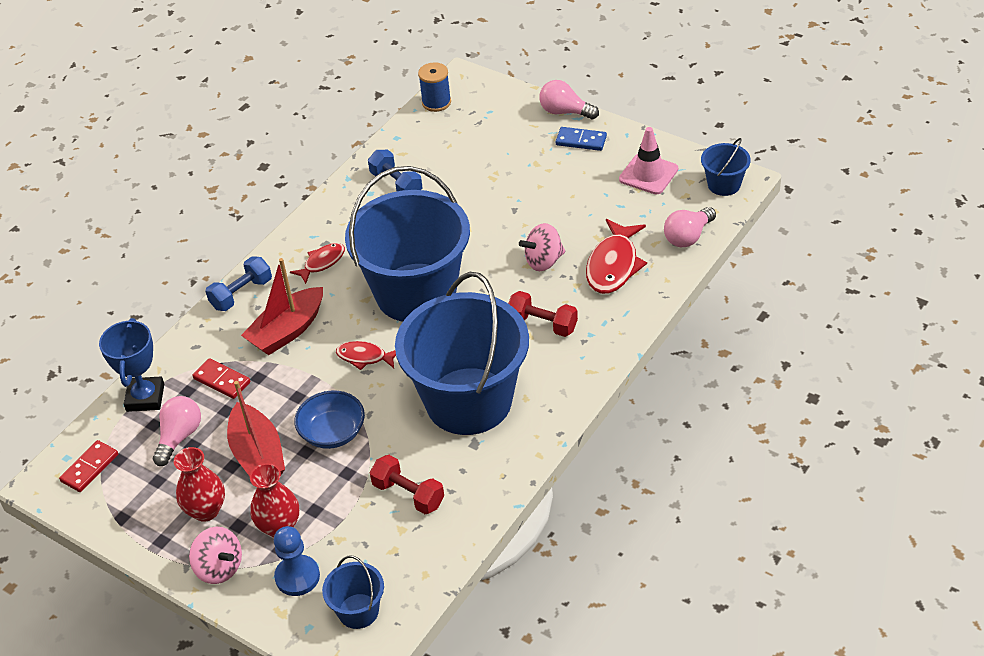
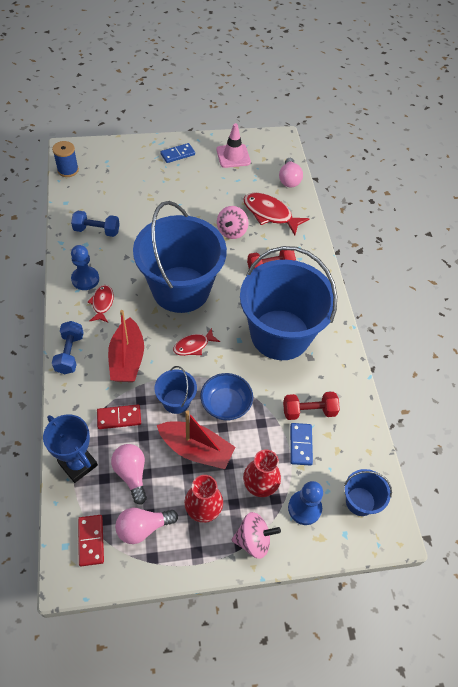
camera: 50 degrees left, 10 degrees up
(331, 229) = (85, 279): none -> blue pawn
(362, 519) = (300, 445): none -> blue domino
(565, 112) = (151, 142): pink light bulb -> pink light bulb (143, 528)
(614, 265) = (270, 214): red fish -> red fish turned 150 degrees clockwise
(724, 184) = (276, 144): blue bucket -> blue bucket (176, 401)

